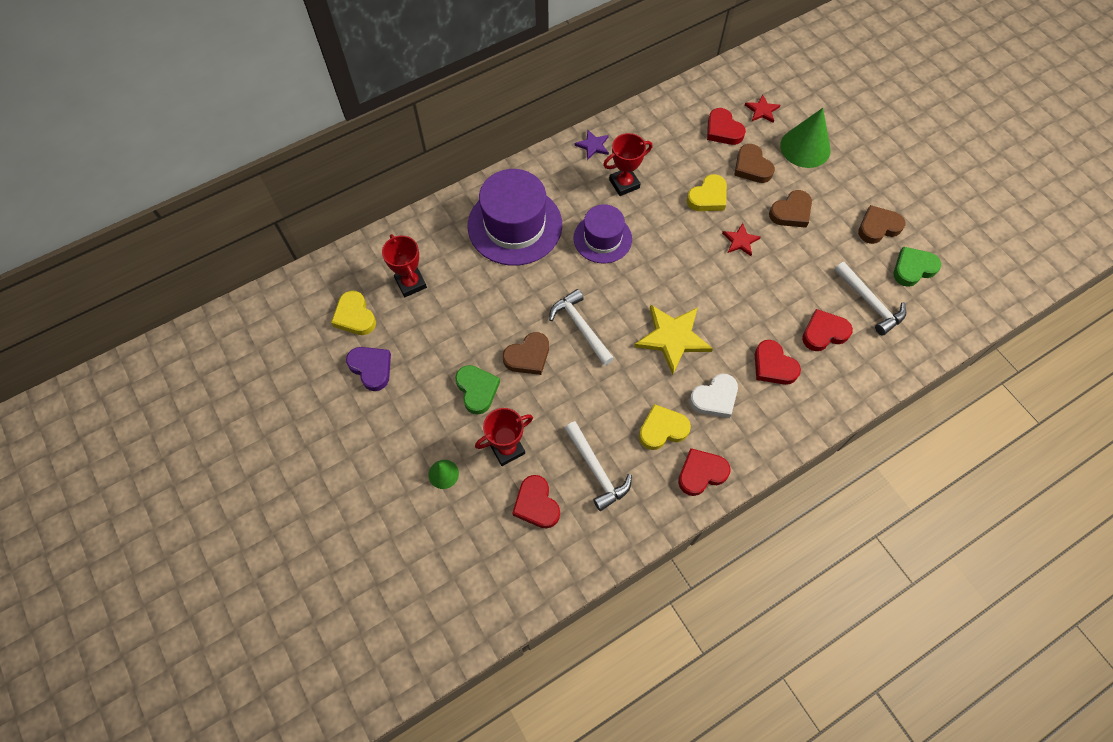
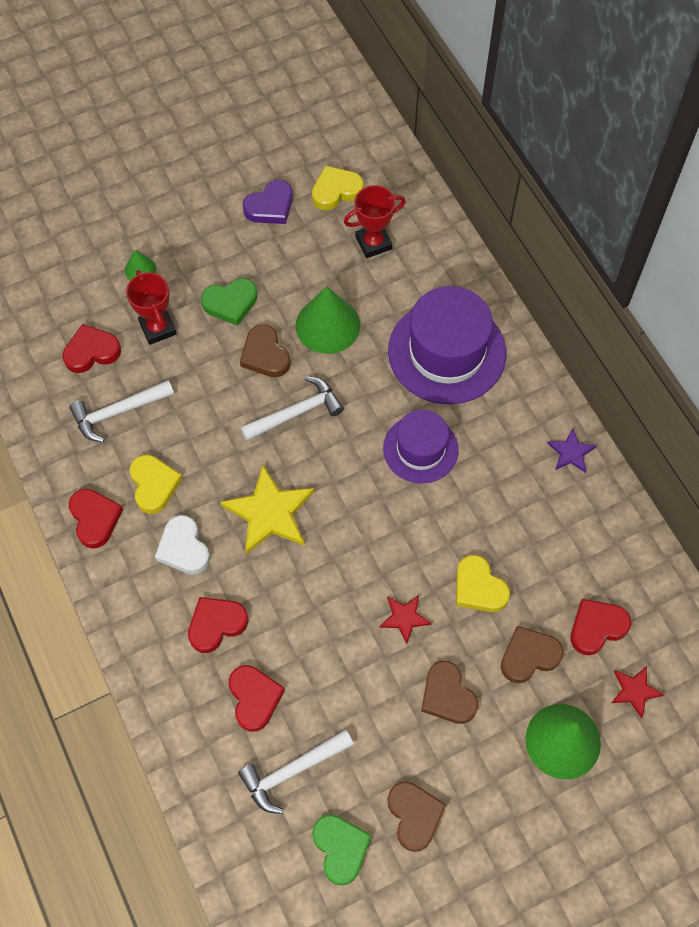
camera: 95 degrees right, 0 degrees up
(495, 311) = (327, 325): none -> green cone
(624, 184) = (505, 484): red trophy -> none

